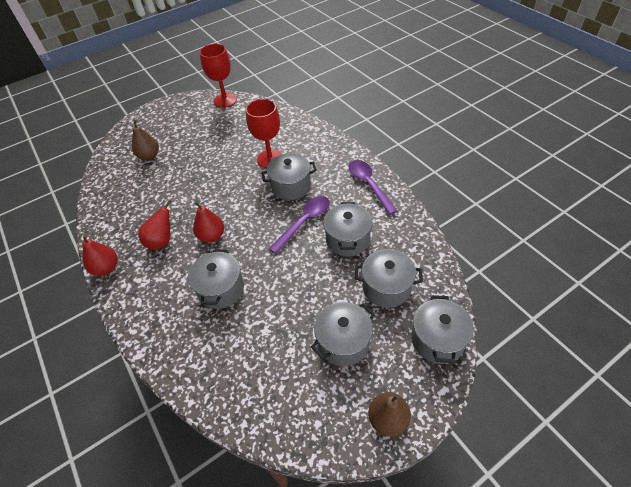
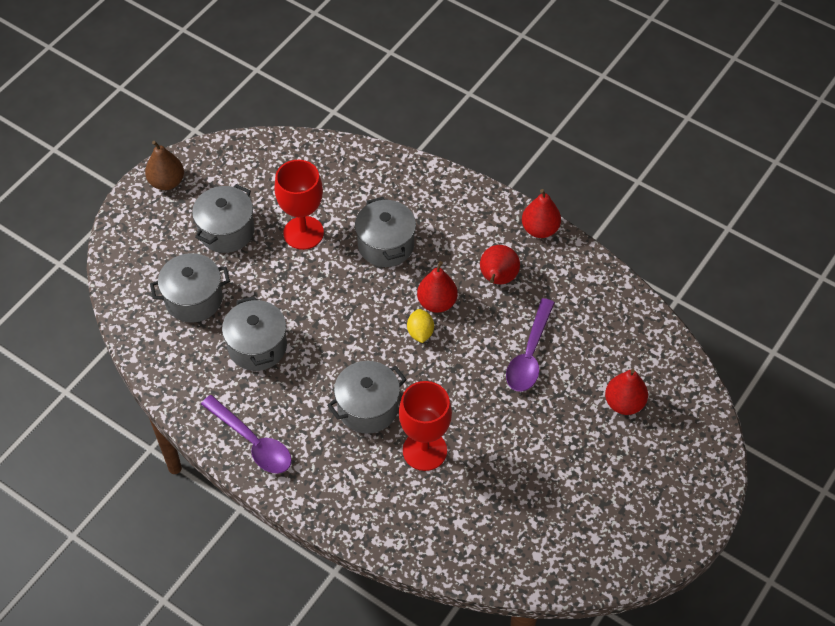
camera: 155 degrees right, 5 degrees up
(149, 156) = (624, 403): brown pear -> red pear
(225, 100) = (584, 570): red goblet -> red goblet (303, 233)
(234, 220) = (420, 333): none -> yellow lemon
(304, 222) = (324, 356): purple spoon -> purple spoon (529, 354)
(437, 339) = (128, 260): grey pot -> none

